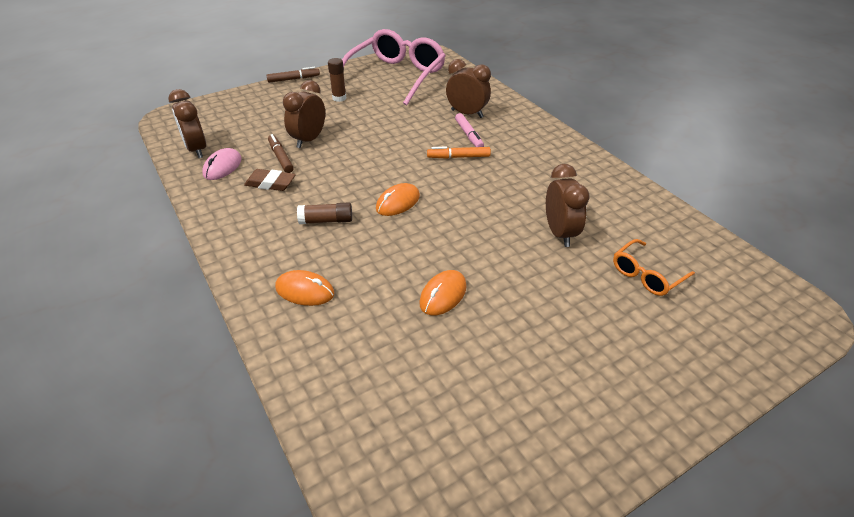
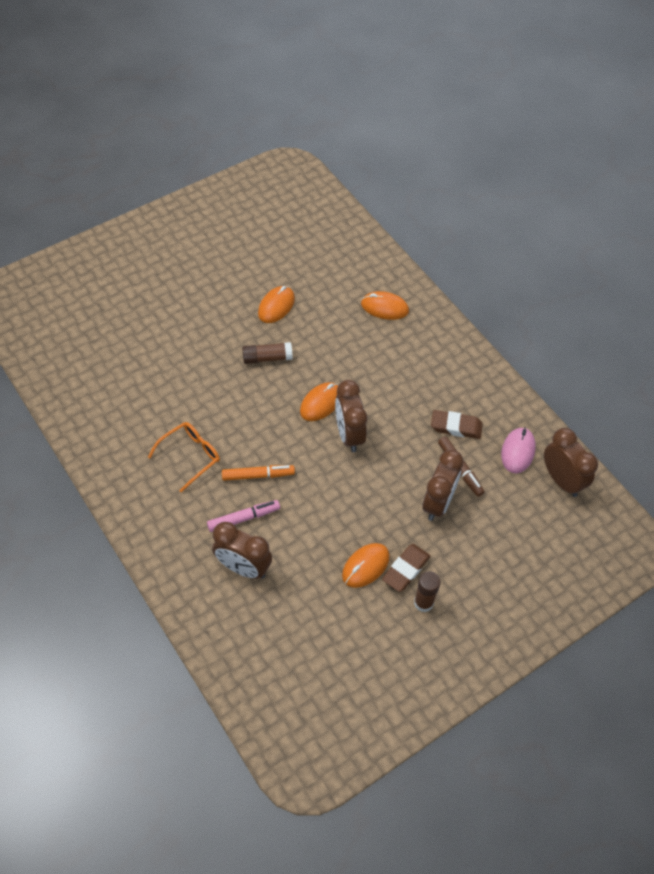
camera: 175 degrees right, 15 degrees up
(293, 79) = (506, 658): brown marker -> none
(326, 221) = (385, 378): brown glue stick -> brown glue stick (267, 358)
(347, 111) = (406, 569): none -> brown eraser
(376, 112) = (365, 566): none -> orange mouse
(396, 76) = (349, 673): pink glasses -> none
(469, 135) = (243, 518): pink marker -> pink marker turned 90 degrees clockwise
(559, 233) = (169, 368): brown clock -> brown clock (349, 435)
(647, 275) = (108, 327): orange glasses -> orange glasses (190, 456)

